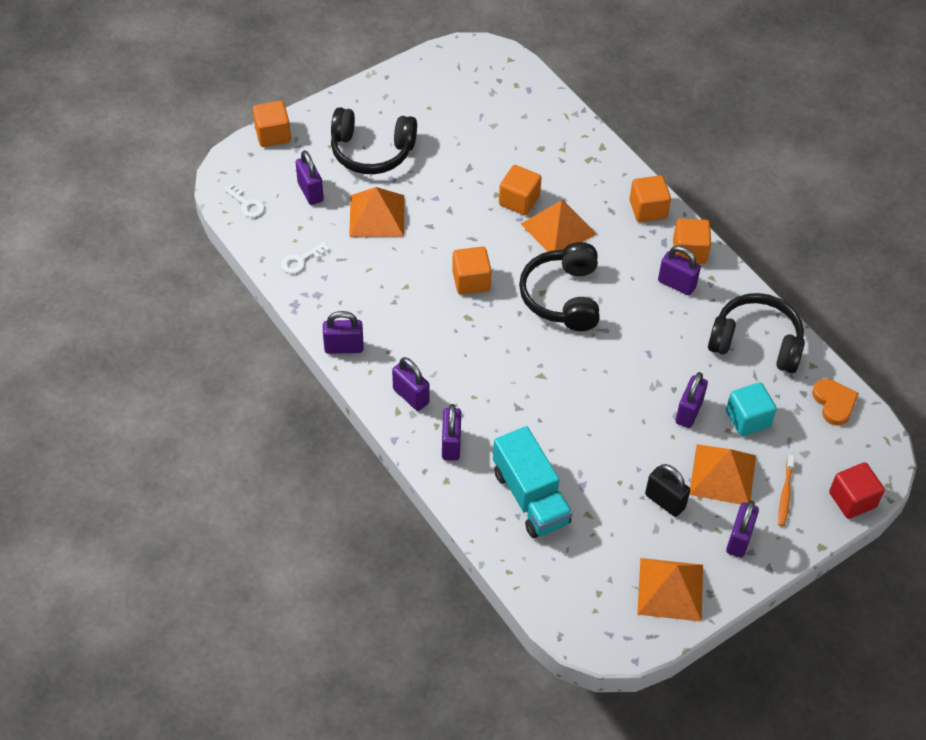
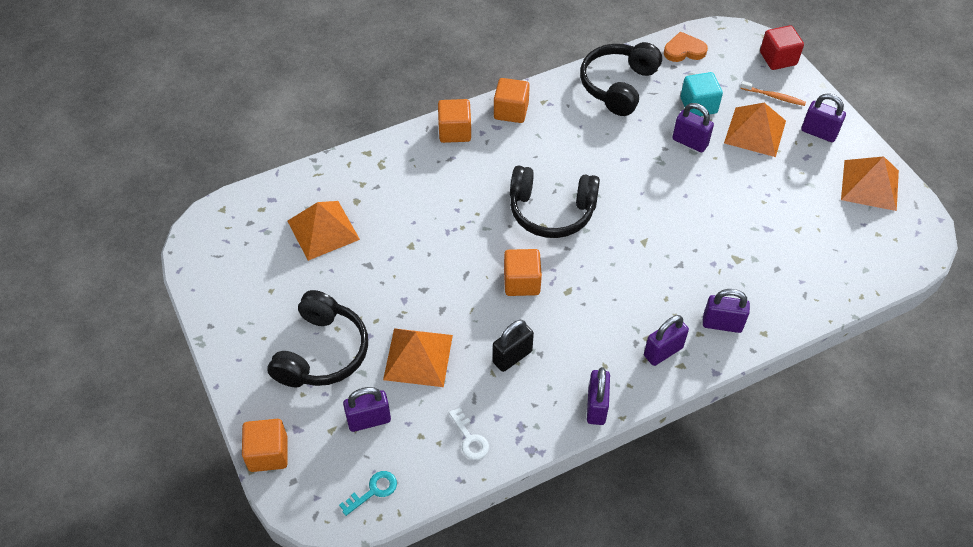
camera: 80 degrees left, 0 degrees up
(247, 204) = (373, 491): white key -> turquoise key
(519, 200) = (423, 228): orange cube -> none
(530, 497) = (781, 269): turquoise truck -> none
(558, 228) = (466, 202): orange pyramid -> orange pyramid (323, 230)
(665, 501) = (783, 174): black padlock -> black padlock (512, 357)
(676, 284) = (547, 126): purple padlock -> none

